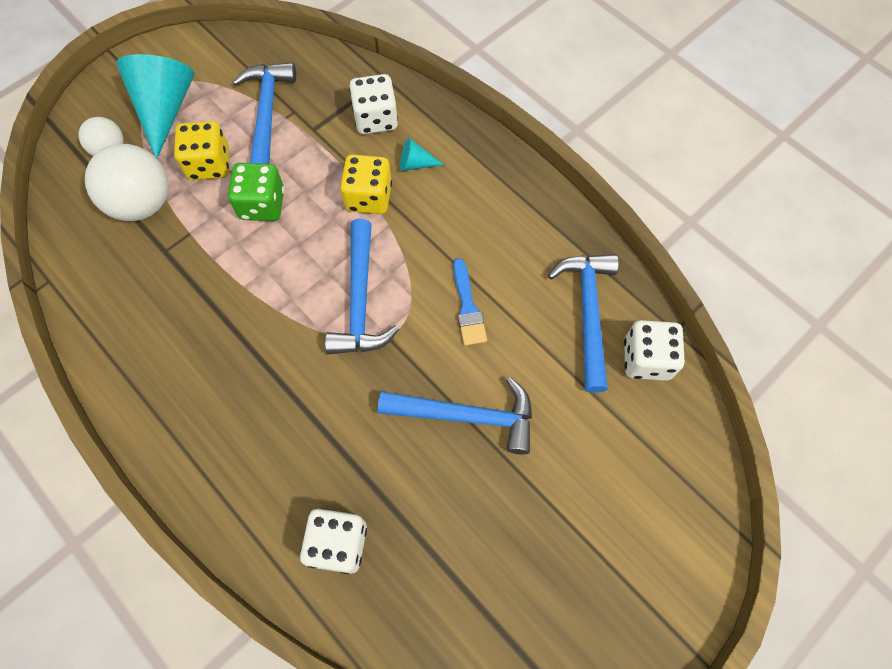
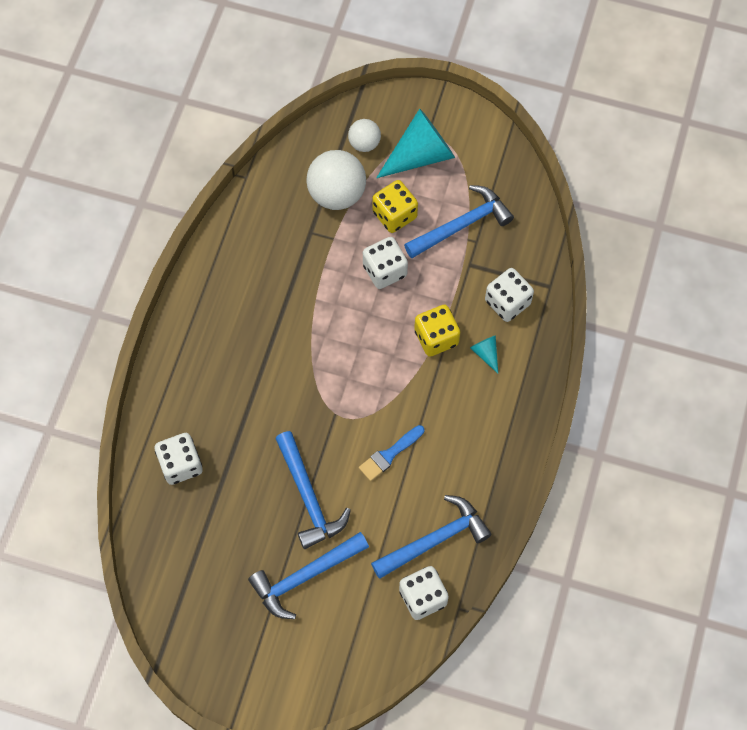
camera: 60 degrees right, 0 degrees up
(262, 205) = (384, 271): green dice -> white dice
(360, 300) = (351, 380): blue hammer -> blue hammer (305, 576)

